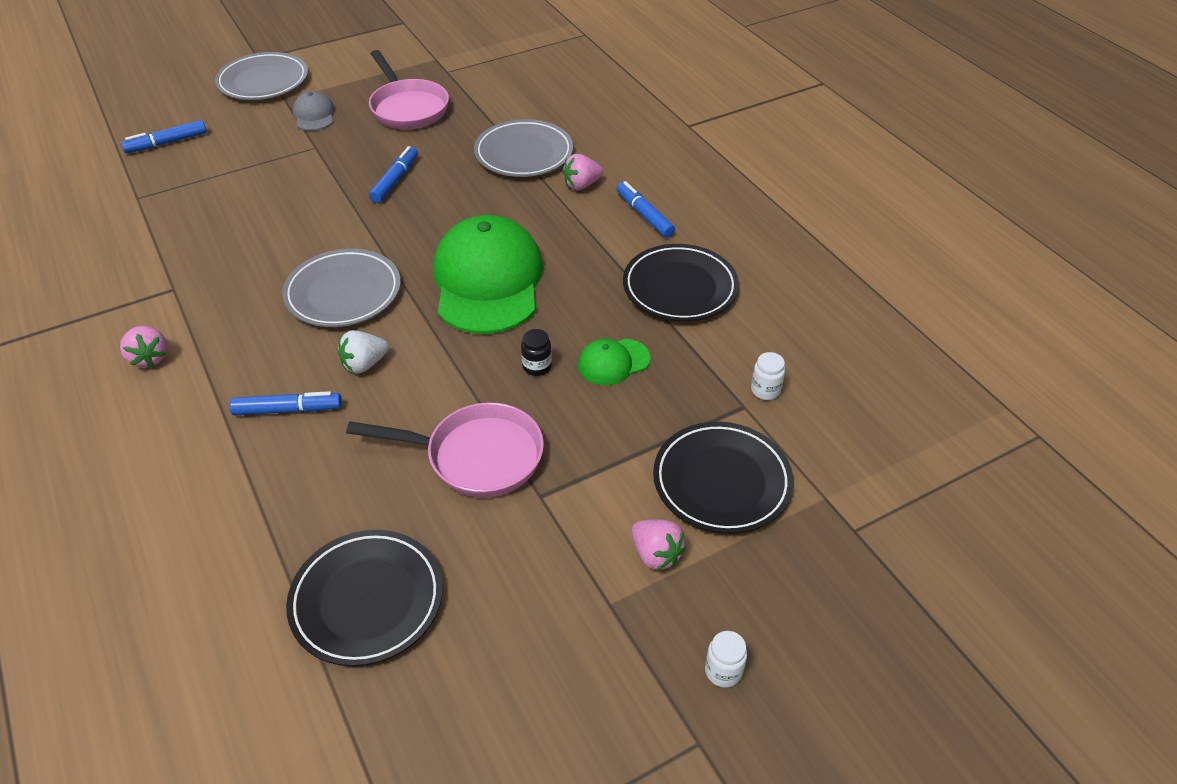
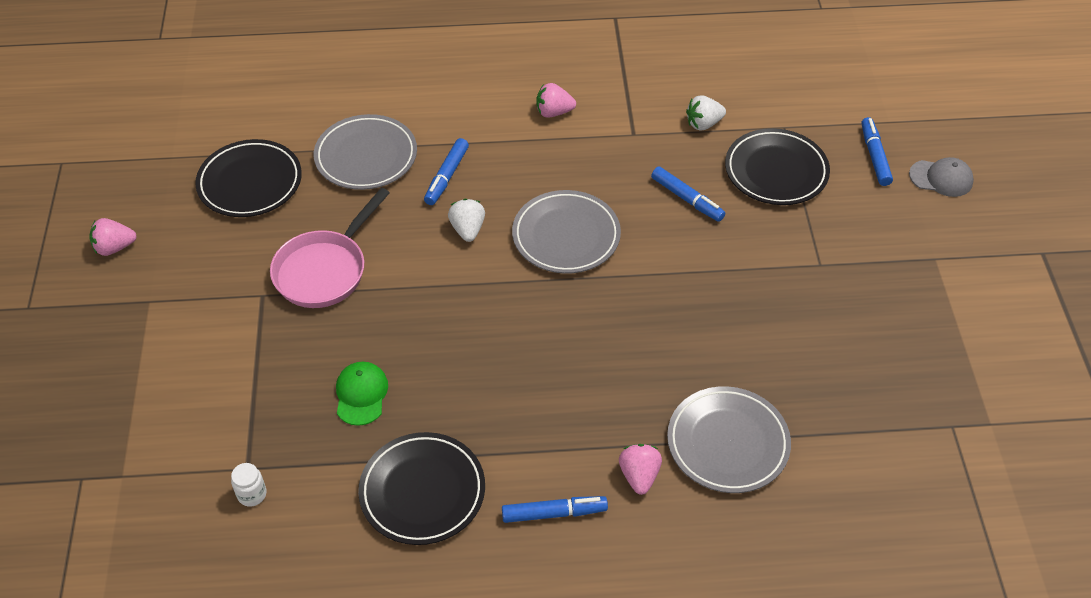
camera: 115 degrees right, 5 degrees up
(144, 246) = (703, 124): none -> white strawberry
(263, 81) = (982, 247): grey plate -> grey plate (366, 156)
(314, 115) = (888, 276): grey cap -> grey cap (941, 178)
(395, 180) = (727, 314): blue marker -> blue marker (687, 199)
(408, 108) = (873, 362): pink pan -> none
(488, 281) = (523, 340): green cap -> none
(537, 366) = (392, 338): black jar -> none
(656, 554) = (163, 342): pink strawberry -> pink strawberry (114, 247)
(721, 481) = (189, 413): black plate -> black plate (776, 171)
(723, 671) = (55, 340): white jar -> none

